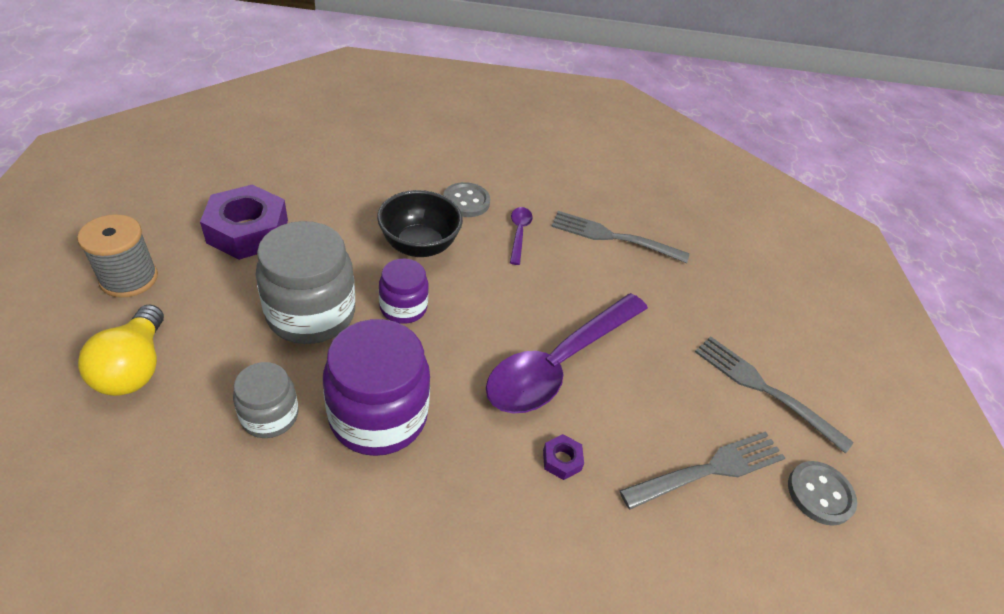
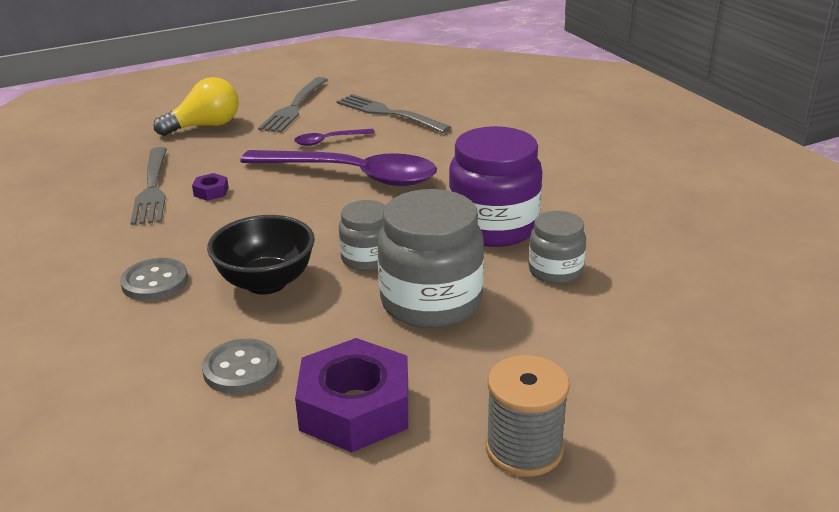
camera: 110 degrees left, 15 degrees down
(134, 367) = (608, 365): yellow light bulb -> yellow light bulb (205, 126)
(403, 307) = (367, 258): purple jar -> grey jar
(519, 233) = (190, 235): purple spoon -> purple spoon (328, 141)
(561, 460) = (441, 155): purple nut -> purple nut (211, 192)
(820, 494) = (367, 85): grey button -> grey button (241, 369)

